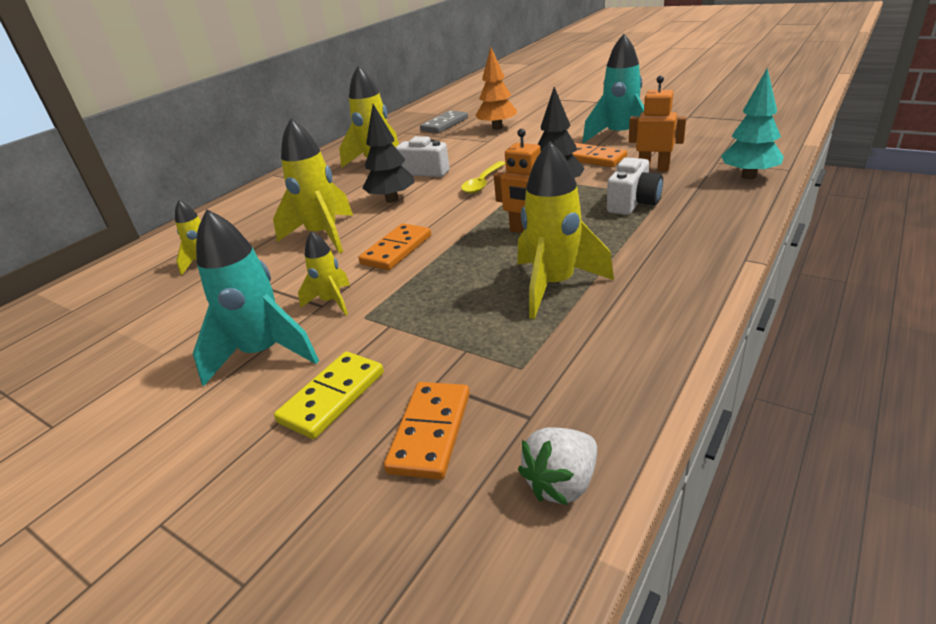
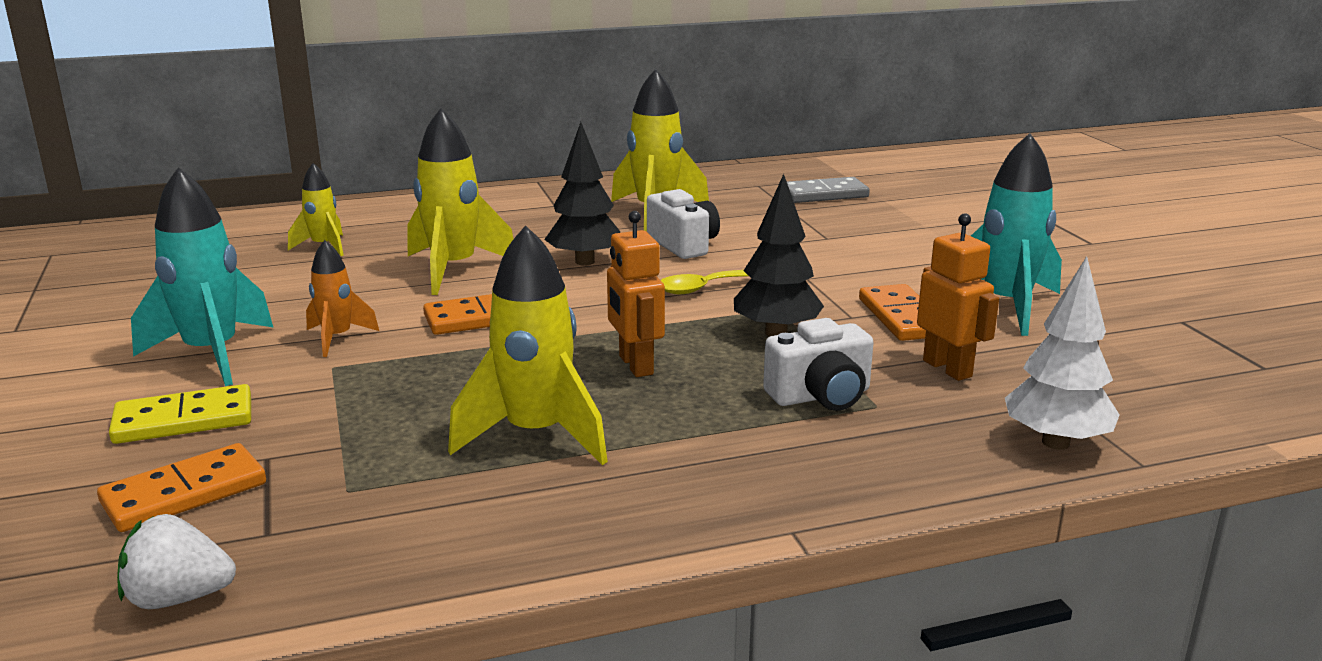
camera: 35 degrees right, 10 degrees down
(332, 302) = (337, 338): yellow rocket -> orange rocket
(497, 128) = (875, 225): orange tree -> none
(748, 176) = (1055, 442): turquoise tree -> white tree

